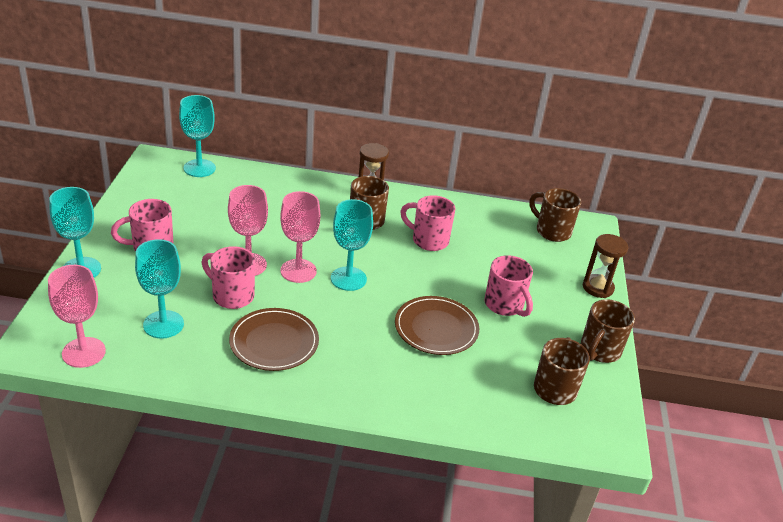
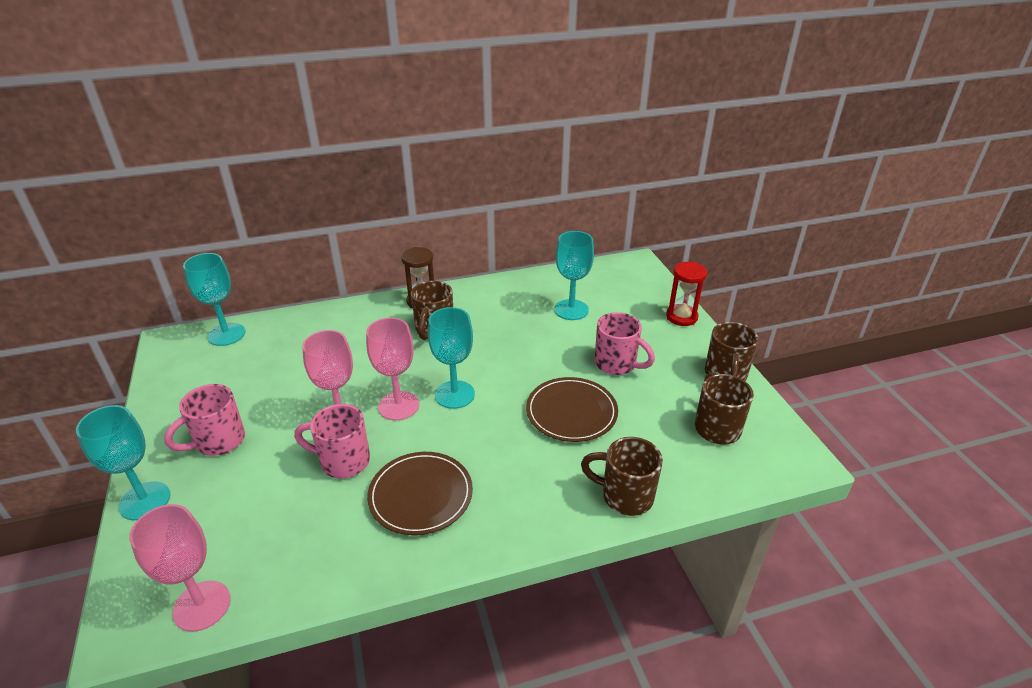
camera: 20 degrees left, 0 degrees up
(163, 324) = (283, 527): turquoise goblet -> turquoise goblet (571, 310)
(428, 240) = (506, 327): pink mug -> none
(551, 231) = (607, 280): brown mug -> brown mug (625, 496)
(598, 288) = (681, 317): brown hourglass -> red hourglass

